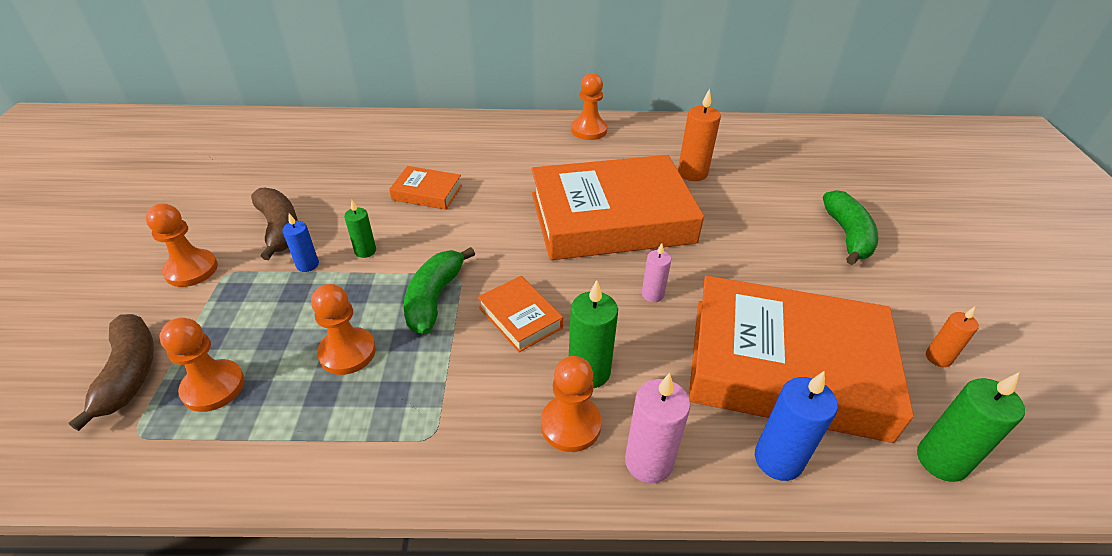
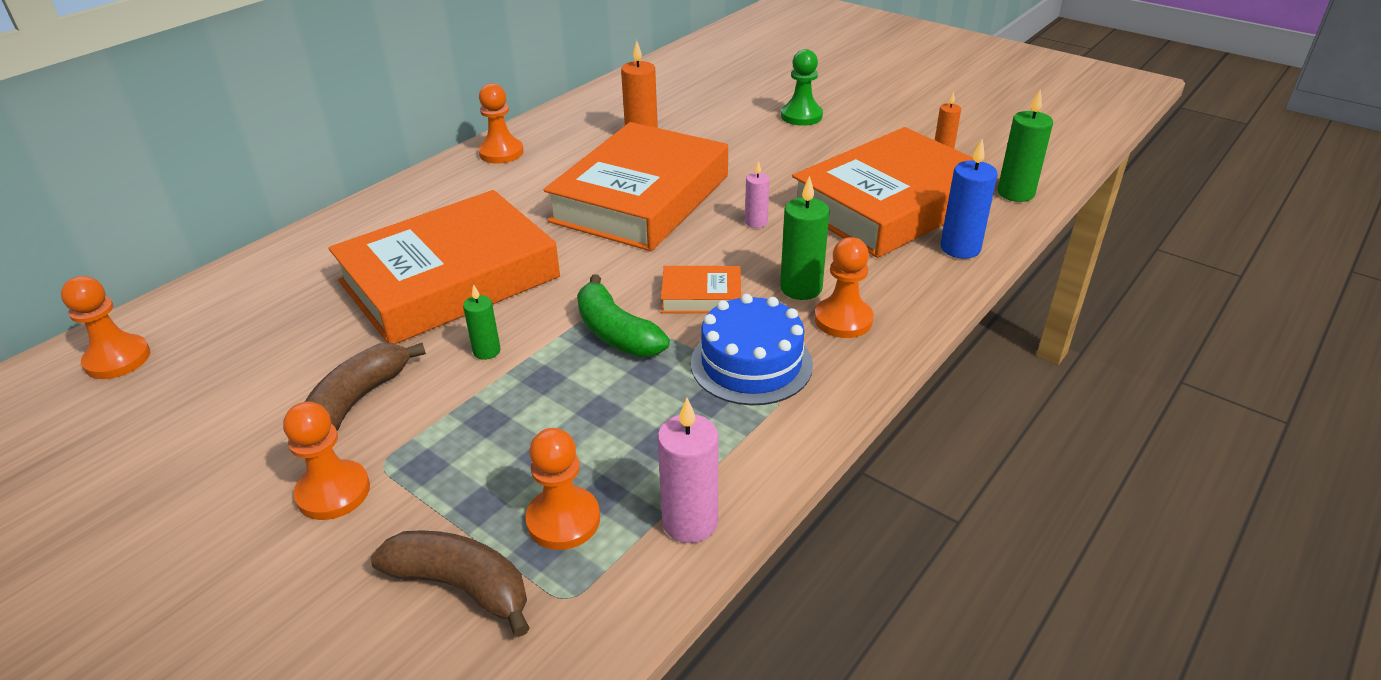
camera: 50 degrees left, 5 degrees down
(280, 229) = (358, 400): brown banana -> brown banana turned 75 degrees counterclockwise
(307, 265) = (453, 398): blue candle -> none
(347, 352) = (623, 411): orange pawn -> orange pawn (117, 359)
(427, 192) = (449, 279): orange book -> orange book, size x2.39
(458, 395) = (751, 363): none -> blue cake
(648, 462) = (911, 300): pink candle -> pink candle (690, 522)
(847, 235) = (801, 116): green banana -> green pawn

